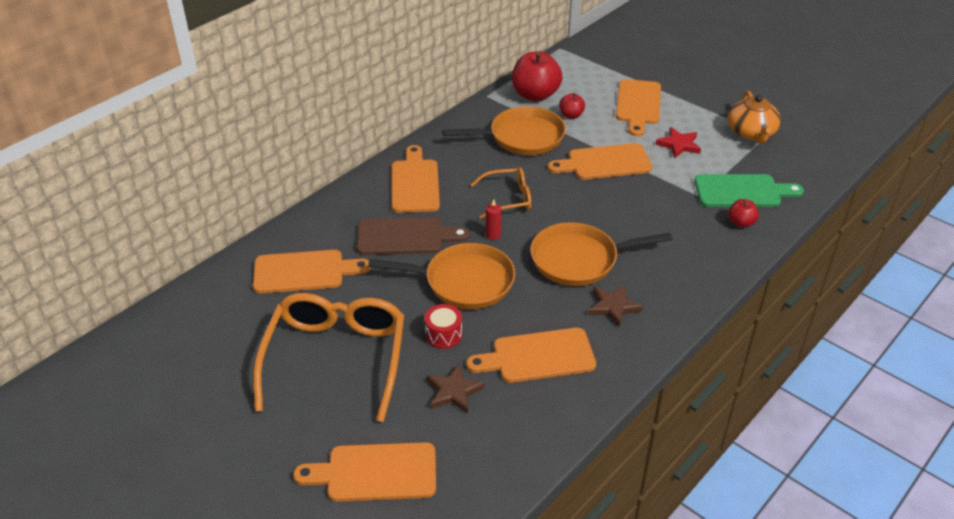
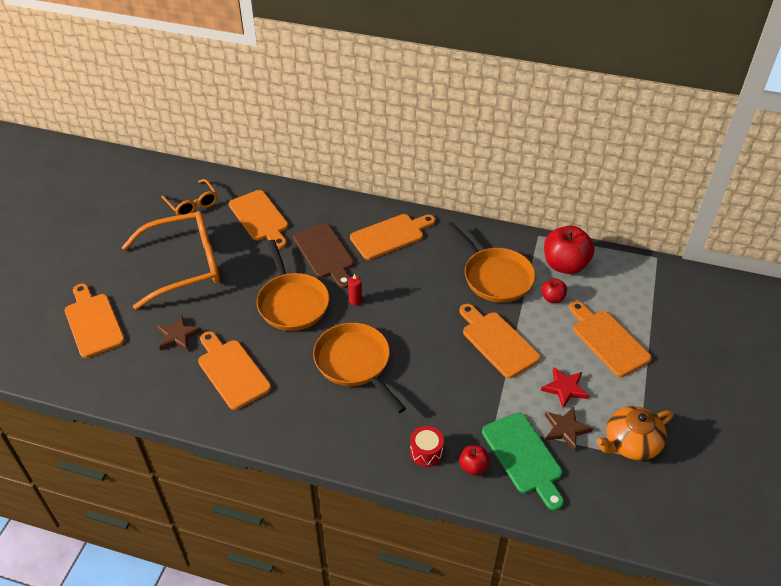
camera: 65 degrees right, 5 degrees up
(443, 335) = (231, 311): red drum -> red drum (426, 452)
(508, 199) = (406, 295): orange glasses -> orange glasses (192, 204)
(613, 307) = (309, 402): brown star -> brown star (565, 429)
(638, 105) = (608, 340): orange cutting board -> orange cutting board turned 75 degrees clockwise

